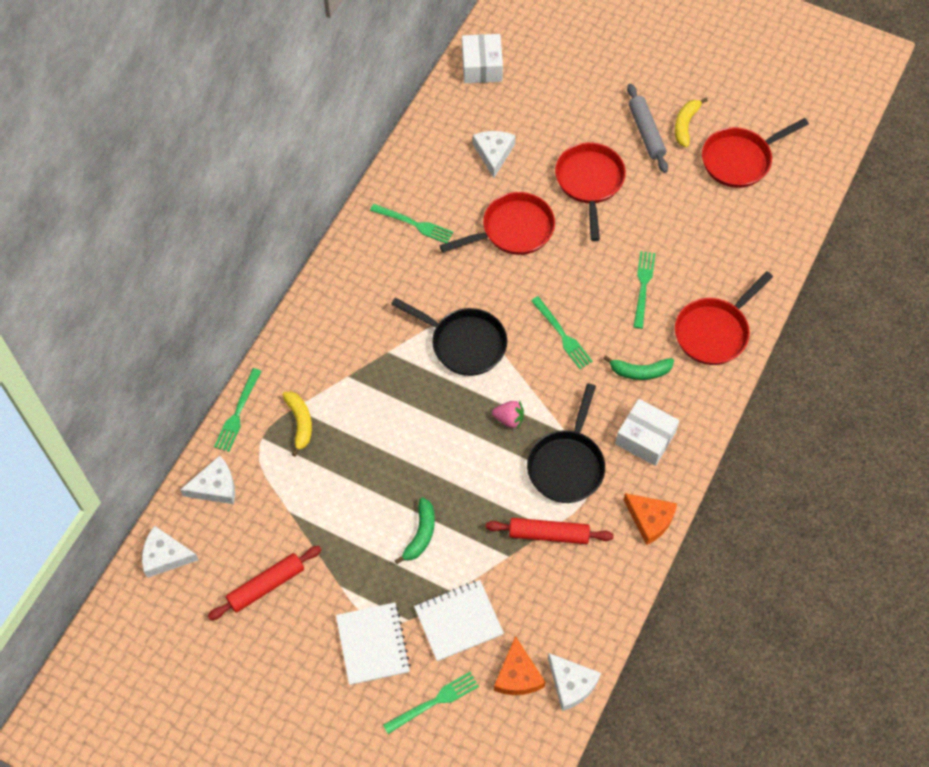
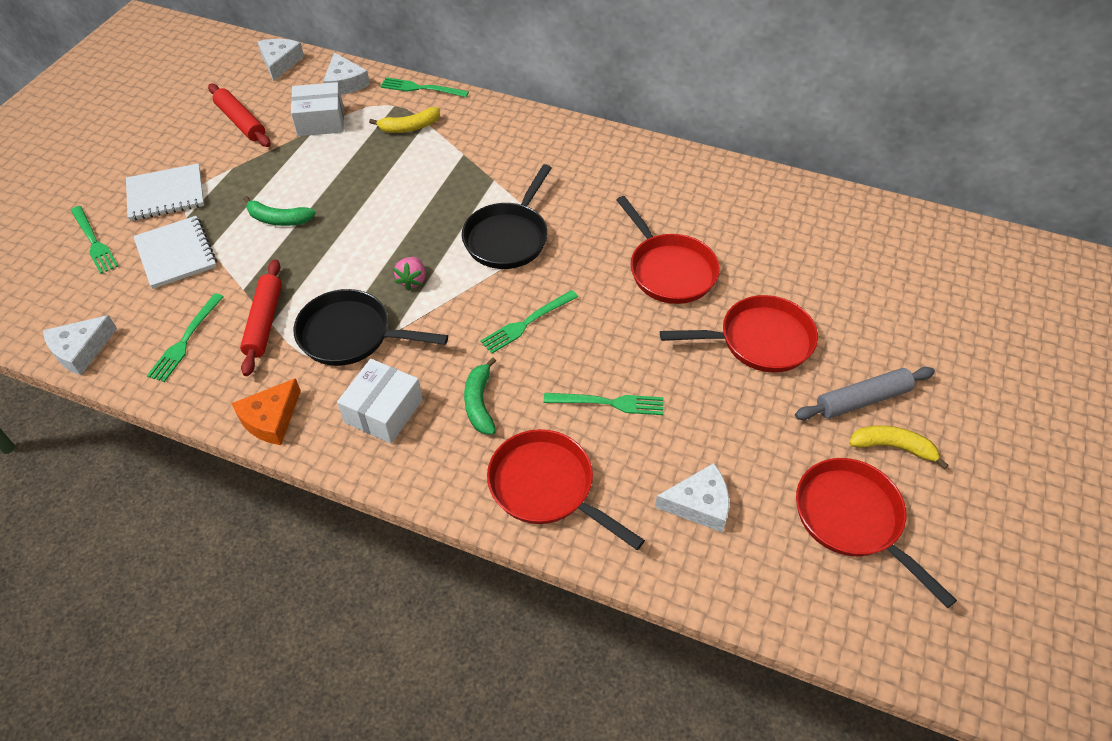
camera: 85 degrees right, 10 degrees down
(414, 224) = (658, 188): green fork -> green fork (185, 340)
(482, 66) = (903, 229): white box -> white box (320, 121)
(493, 153) = (776, 247): white cheese -> white cheese (699, 504)
(517, 675) = (104, 304): orange cheese -> none

